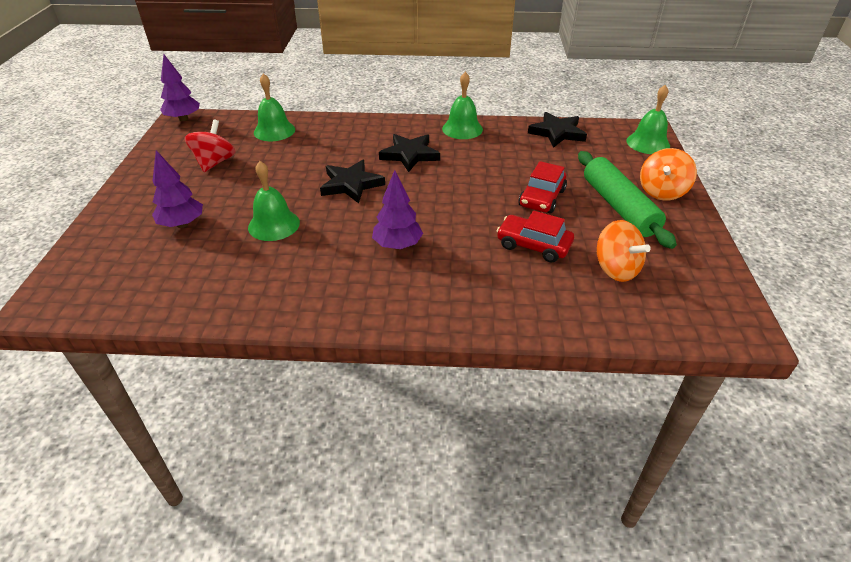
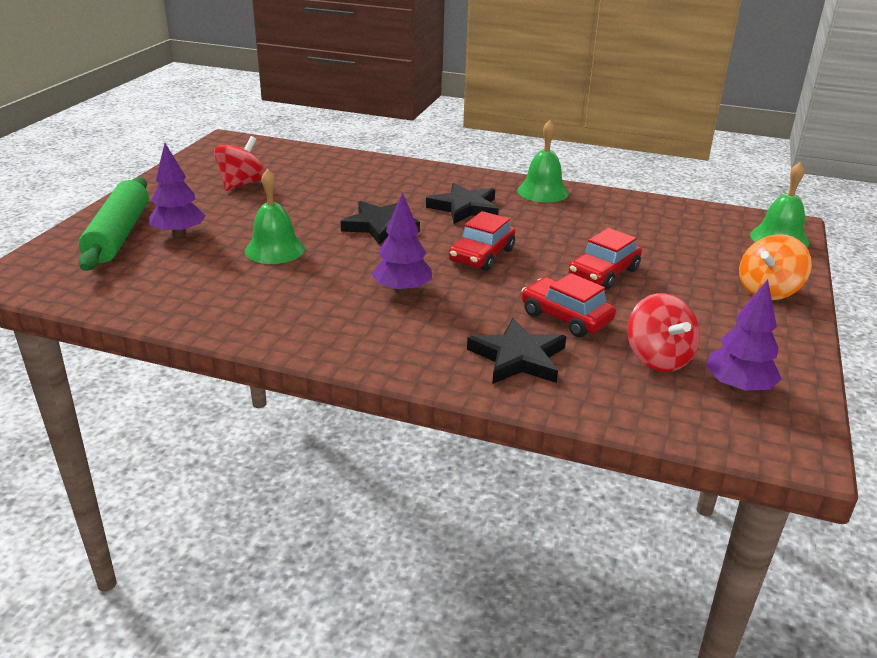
camera: 15 degrees right, 10 degrees down
(183, 119) = (230, 140): purple tree -> purple tree (738, 388)
(274, 131) = (322, 164): green bell -> none
(444, 199) = (482, 255): none -> red car
(557, 133) = (662, 211): black star -> black star (518, 358)
(615, 269) = (658, 358): orange spinning top -> red spinning top
(618, 207) = (699, 297): green rolling pin -> green rolling pin (118, 235)

